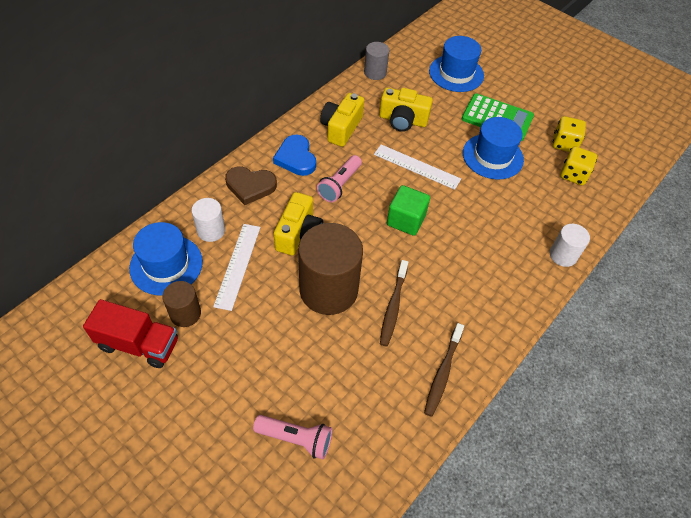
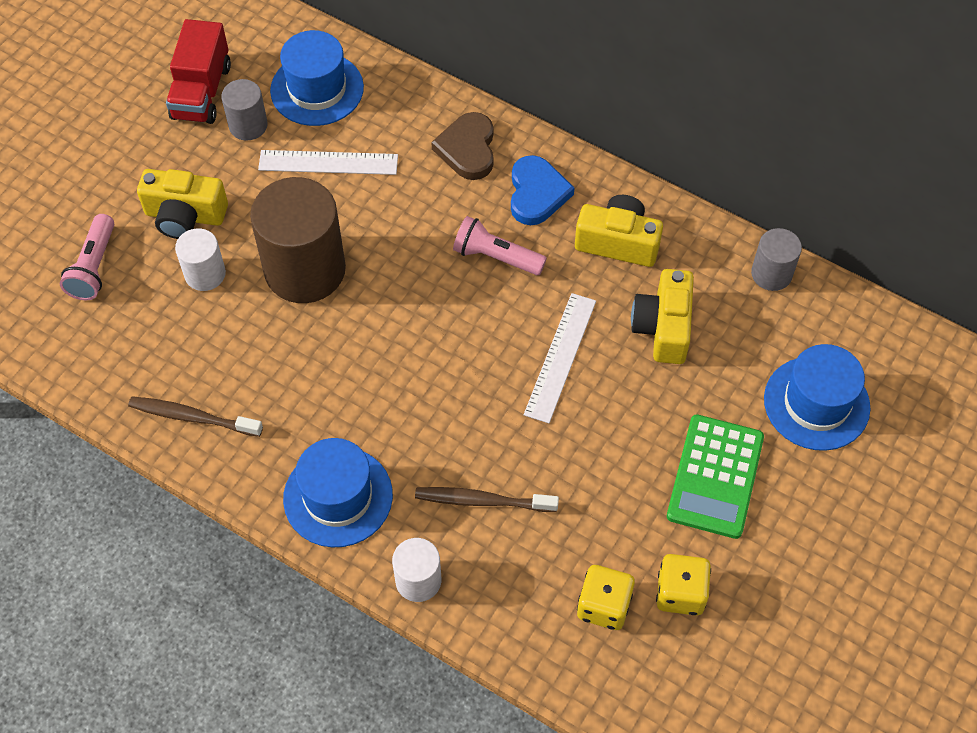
camera: 85 degrees right, 5 degrees up
(185, 314) = (248, 125): brown cylinder -> grey cylinder
(211, 230) = (380, 122): white cylinder -> white cylinder (205, 274)
(296, 158) = (537, 193): blue heart -> blue heart turned 120 degrees clockwise
(299, 234) = (393, 221): yellow camera -> yellow camera (185, 216)
(393, 307) = (288, 349): brown toothbrush -> brown toothbrush (482, 501)
(406, 220) = (445, 351): green cube -> none
(492, 156) = (614, 471): blue hat -> blue hat (338, 496)

